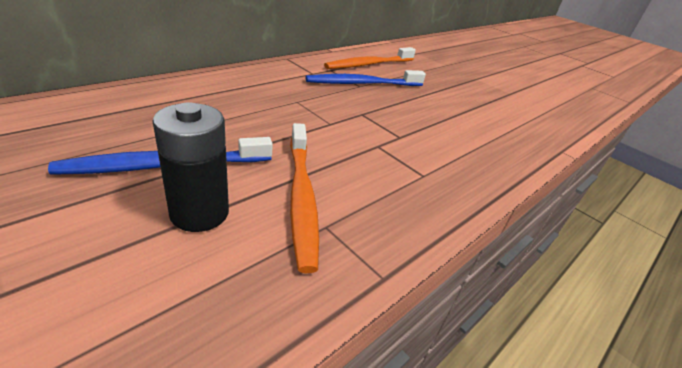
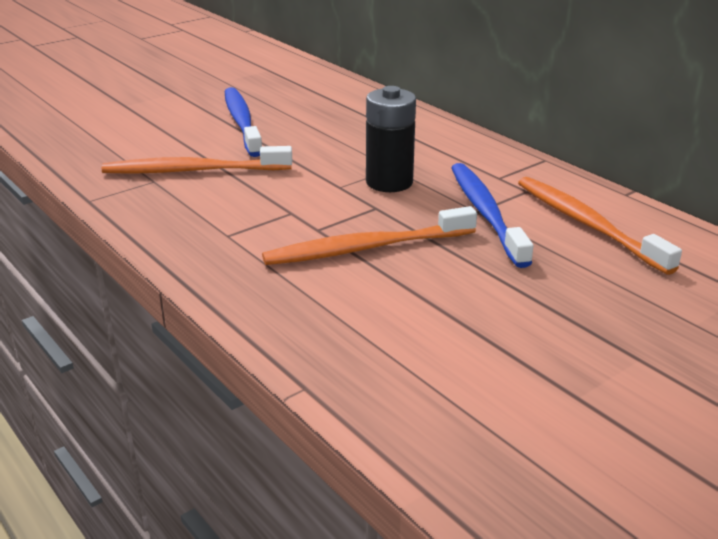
camera: 100 degrees right, 5 degrees down
(199, 213) = (179, 138): black battery -> black battery (389, 182)
(419, 122) = (366, 248): none -> orange toothbrush

